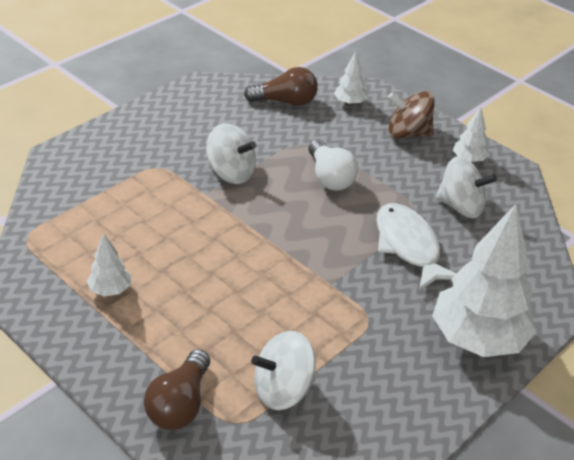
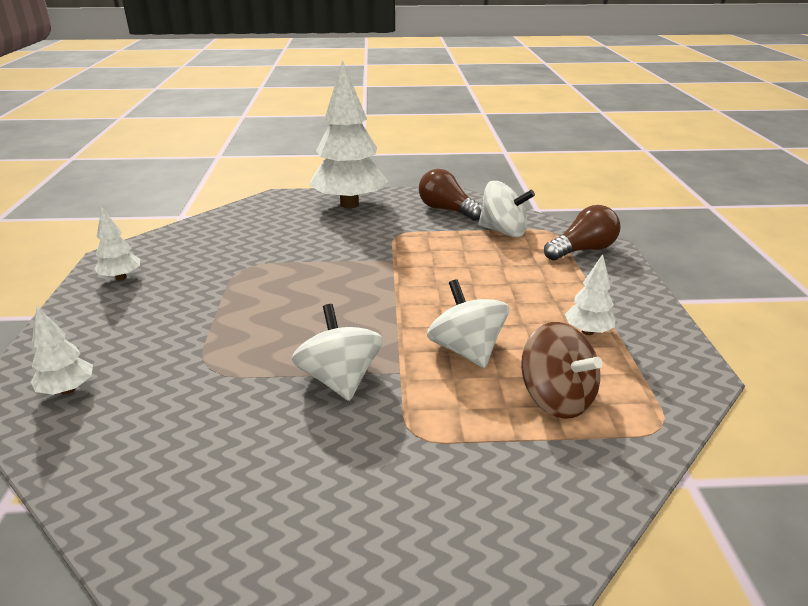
camera: 135 degrees left, 10 degrees down
(285, 101) = (121, 440): brown light bulb -> brown light bulb (447, 210)
(330, 177) = (255, 323): white light bulb -> none
(408, 133) = (104, 323): brown spinning top -> brown spinning top (556, 398)
(408, 246) = (297, 252): white fish -> none
(461, 206) = (208, 255): white spinning top -> white spinning top (466, 350)

